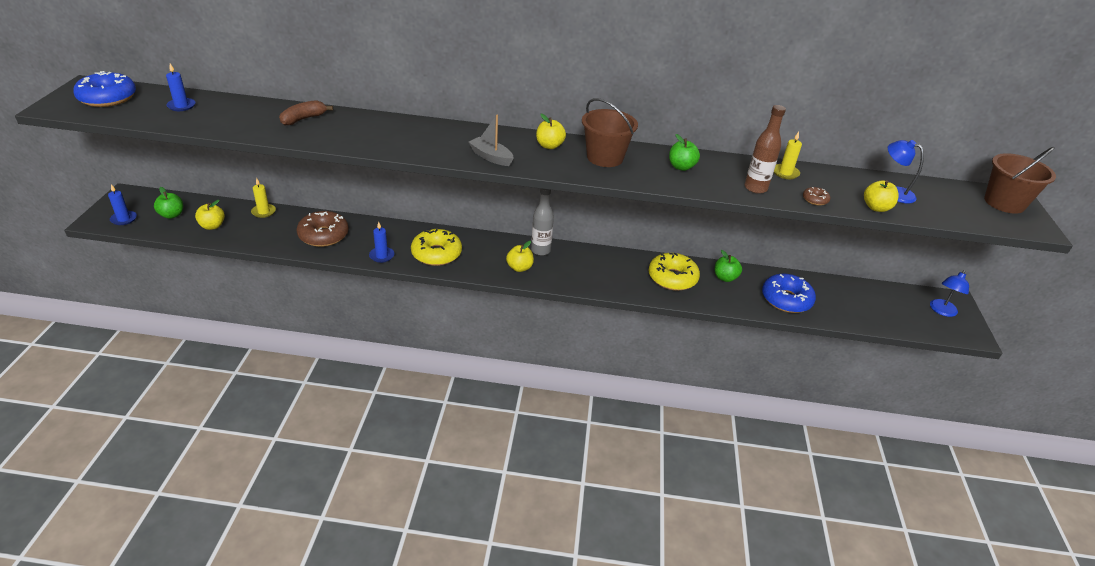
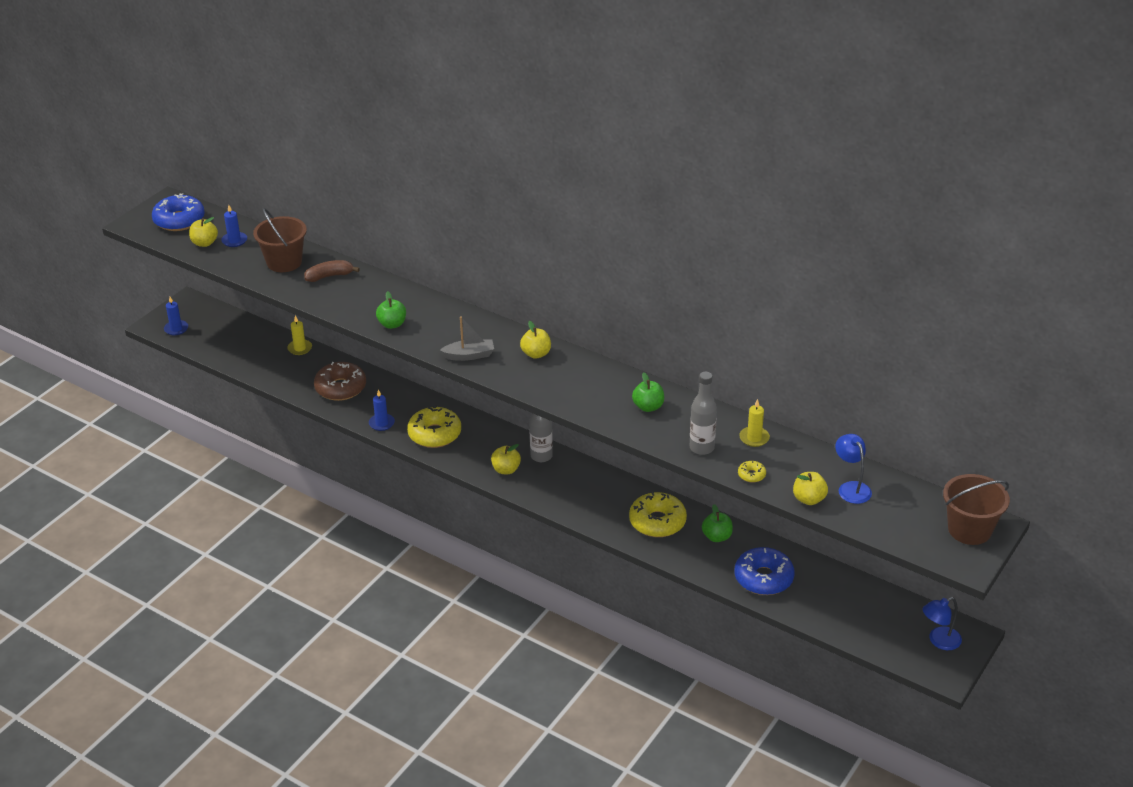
camera: 30 degrees right, 0 degrees up
(172, 215) = (218, 333): green apple -> green apple (392, 324)
(212, 226) = (247, 354): yellow apple -> yellow apple (204, 243)
(491, 157) = (469, 355): grey boat -> grey boat turned 105 degrees clockwise
(605, 157) = (579, 379): brown bucket -> brown bucket (284, 262)
(755, 188) = (701, 448): brown bottle -> grey bottle
(815, 200) = (751, 475): brown donut -> yellow donut

